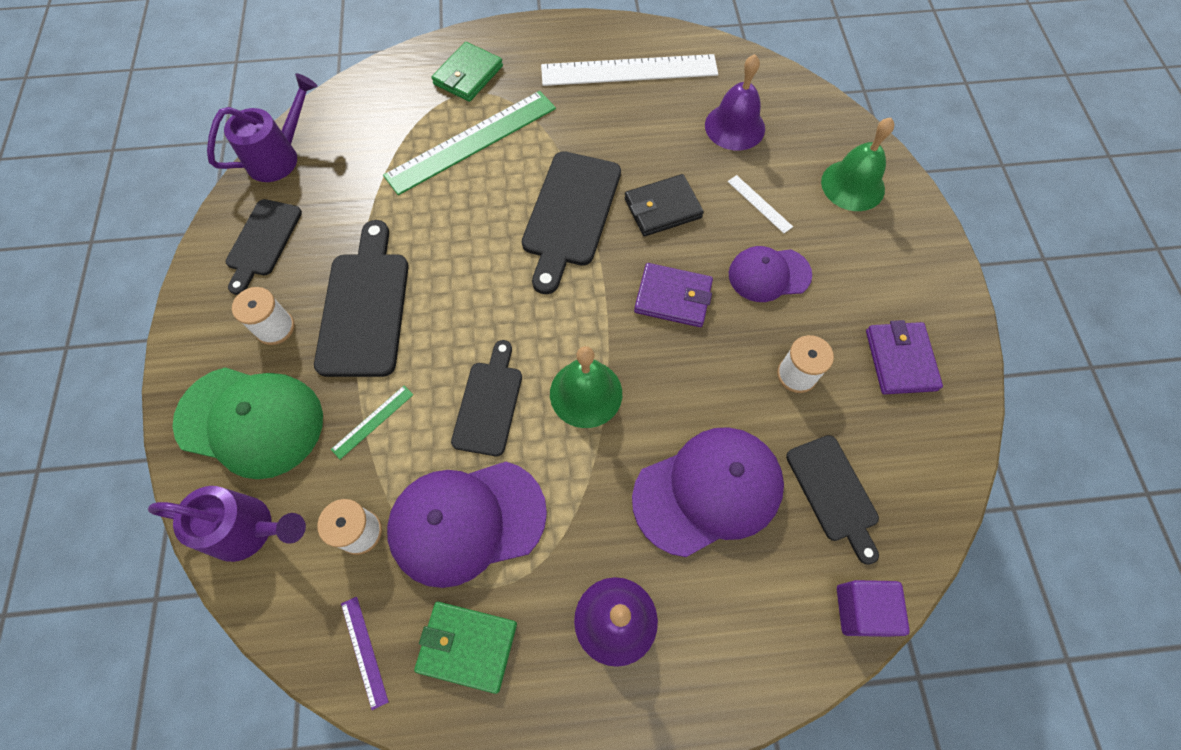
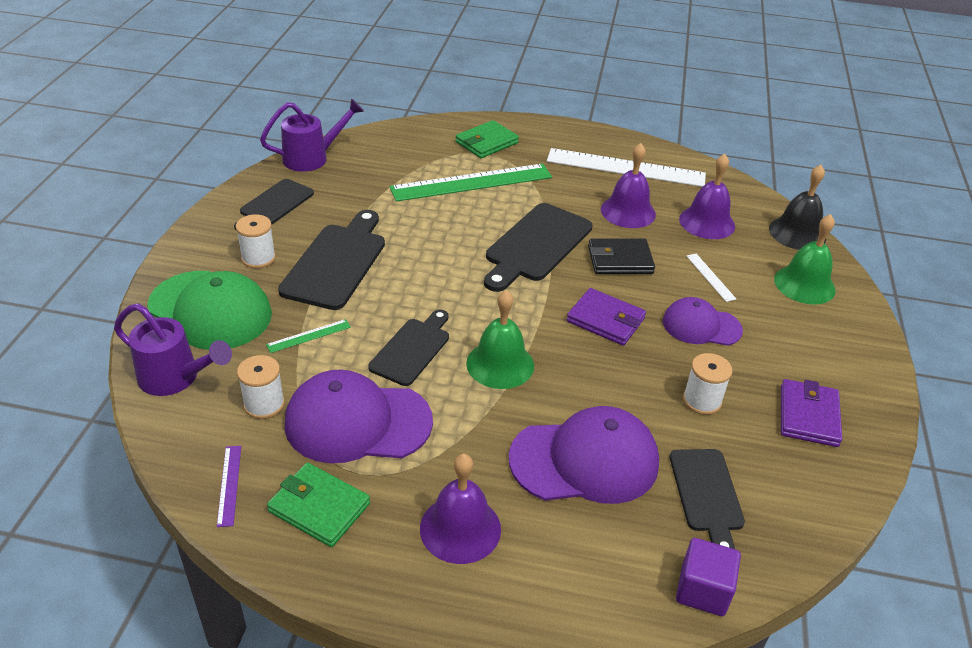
camera: 15 degrees right, 25 degrees down
(650, 135) = (628, 211): none -> purple bell
(827, 114) = (797, 233): none -> black bell

